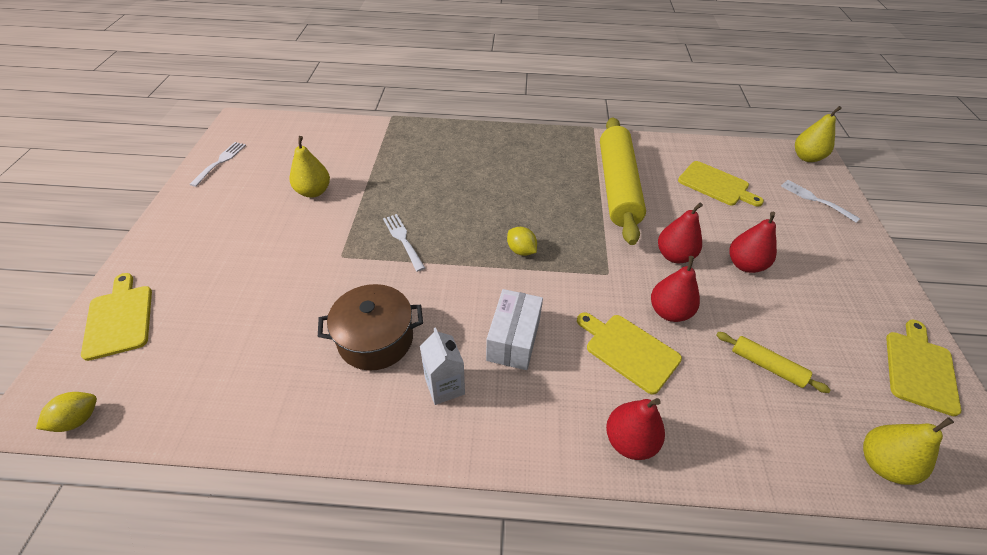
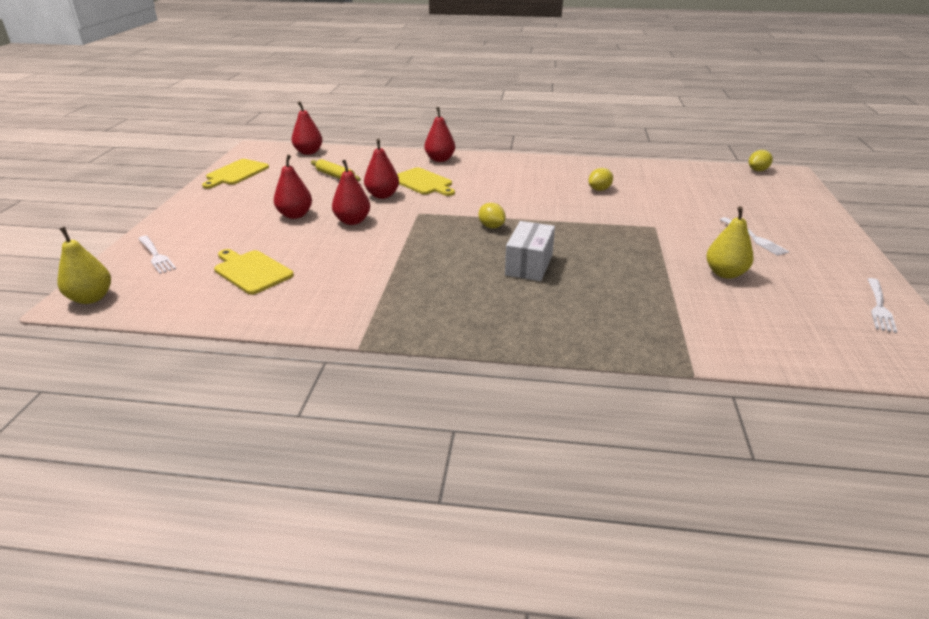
camera: 175 degrees left, 15 degrees down
(119, 319) = (795, 200): yellow cutting board -> none
(376, 339) = (599, 189): brown pot -> yellow lemon
(403, 240) = (603, 235): white fork -> white fork (754, 238)
(444, 386) = (546, 174): white carton -> none
(513, 340) = (502, 187): white box -> white box (529, 265)
(617, 186) = (370, 272): yellow rolling pin -> none
(882, 464) = (308, 152): yellow pear -> red pear

